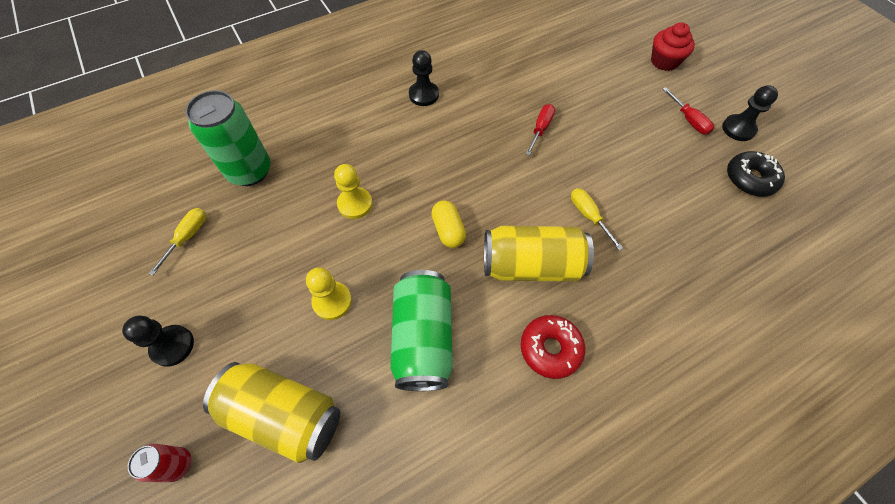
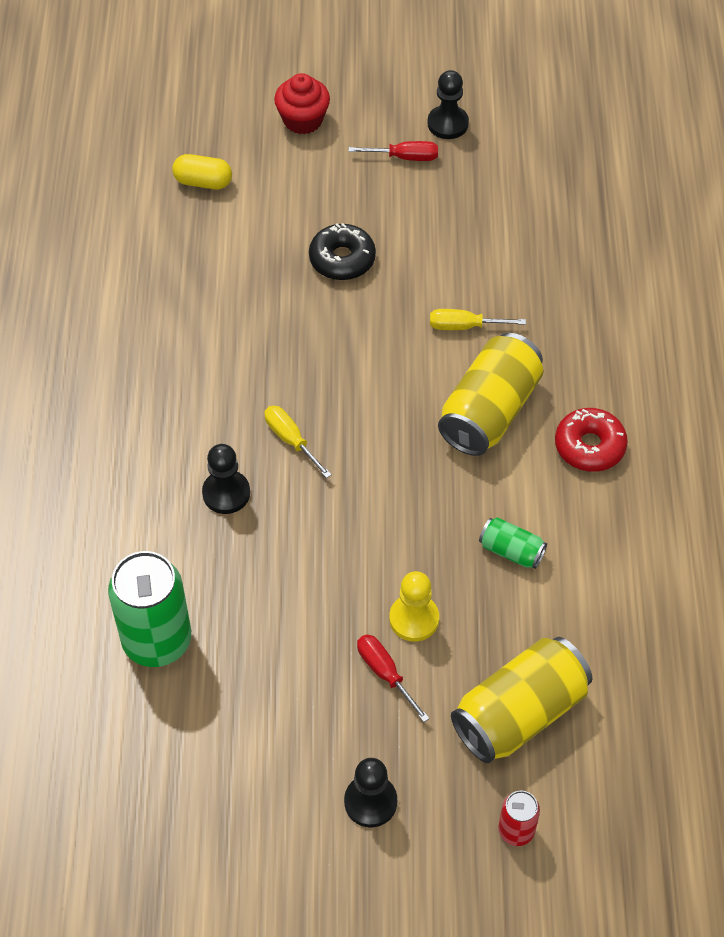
camera: 60 degrees left, 5 degrees down
(187, 237) = (220, 745): yellow screwdriver -> yellow screwdriver (291, 440)
(355, 204) = (294, 543): yellow pawn -> none
(423, 338) = (511, 551): green can -> green can, size x0.49
(424, 95) = (167, 391): black pawn -> black pawn (226, 493)
(448, 230) = (395, 465): yellow capsule -> yellow capsule (203, 182)
(540, 129) = (315, 301): red screwdriver -> red screwdriver (385, 674)
(750, 179) = (515, 160): black donut -> black donut (342, 259)

